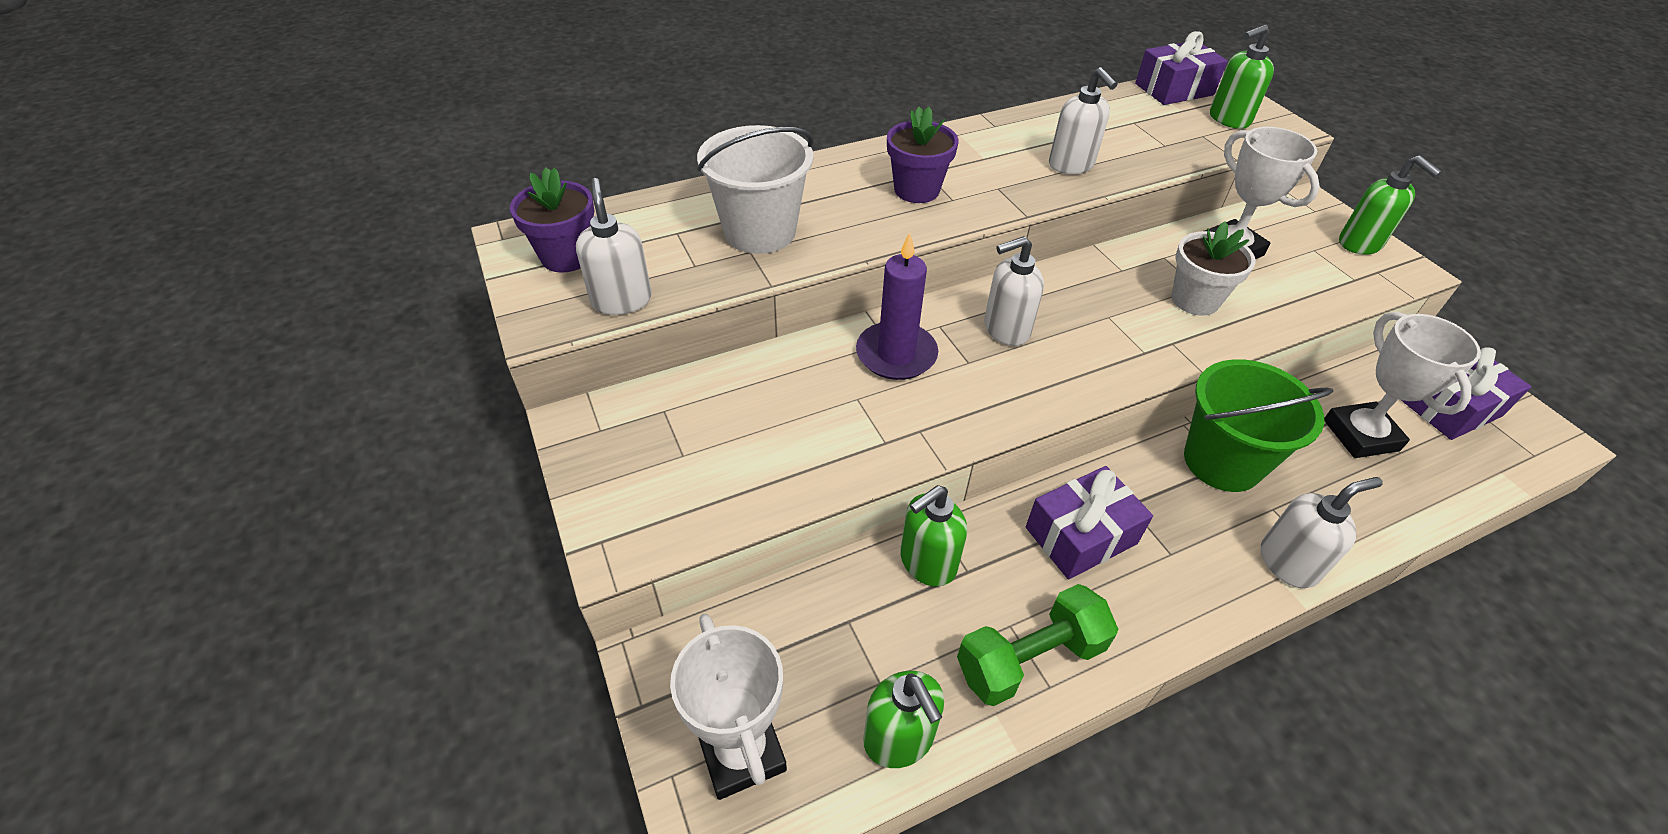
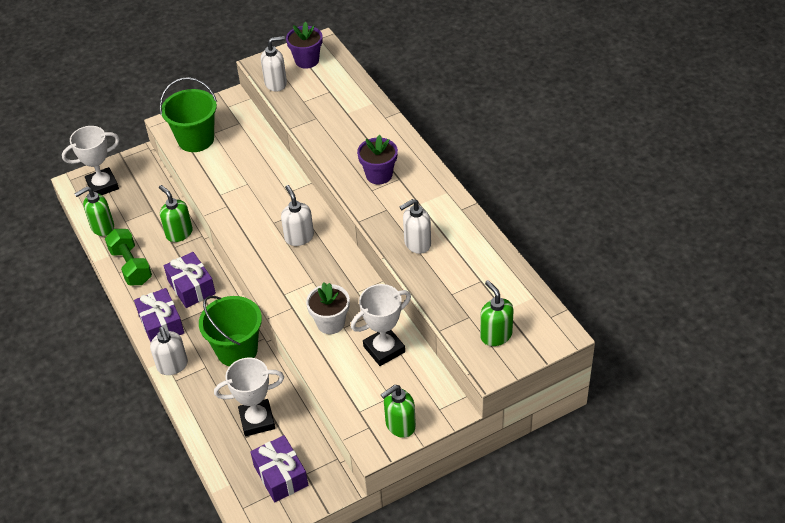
camera: 90 degrees right, 0 degrees up
(697, 487) = (196, 139): none -> green bucket
(760, 231) = (332, 119): white bucket -> none
(896, 354) = (278, 195): purple candle -> none
(1174, 89) = (537, 310): purple gift -> purple gift (161, 324)

